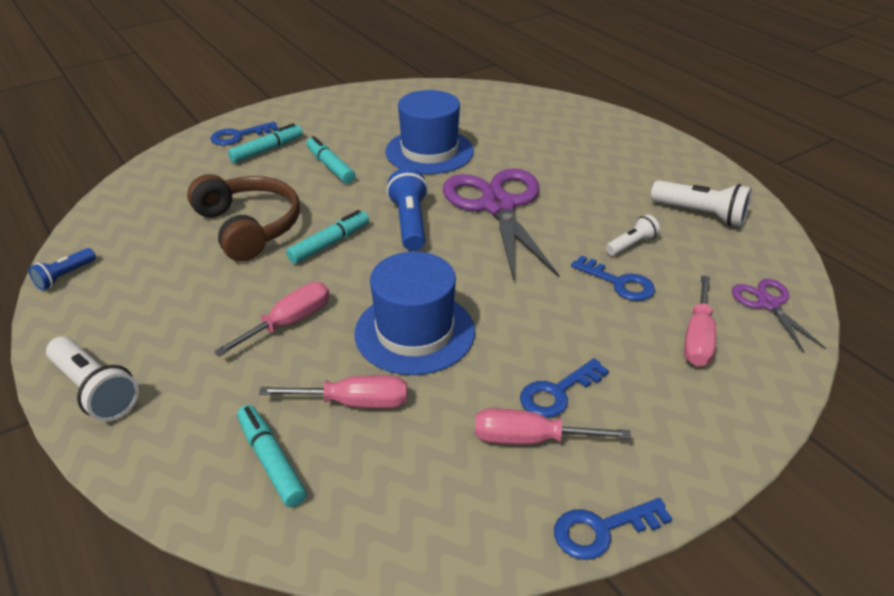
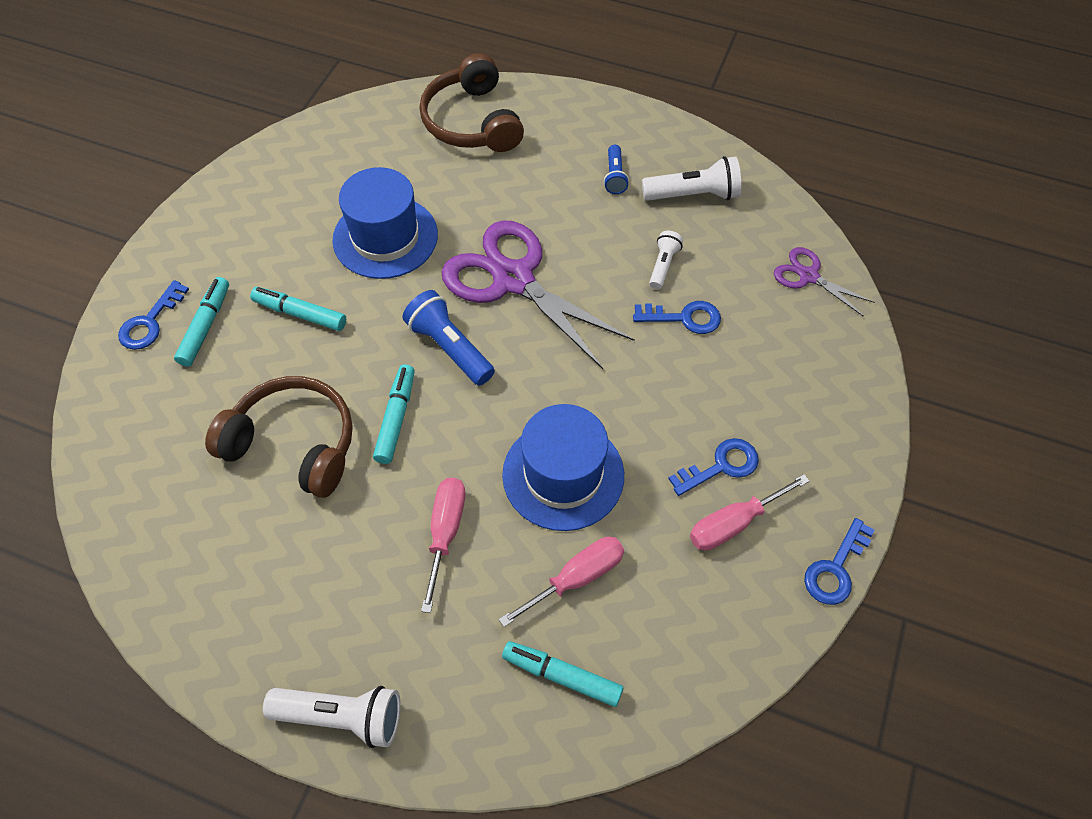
camera: 35 degrees left, 20 degrees up
(65, 276) = (162, 620): blue flashlight -> blue flashlight (614, 176)
(555, 118) = (472, 121): none -> brown headphones
(557, 393) = (721, 466): blue key -> blue key turned 135 degrees counterclockwise
(698, 338) = (781, 344): pink screwdriver -> none

